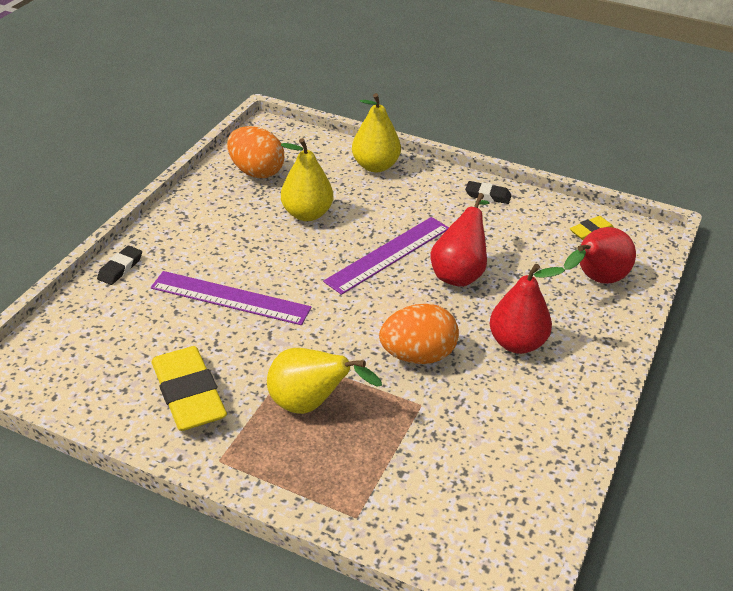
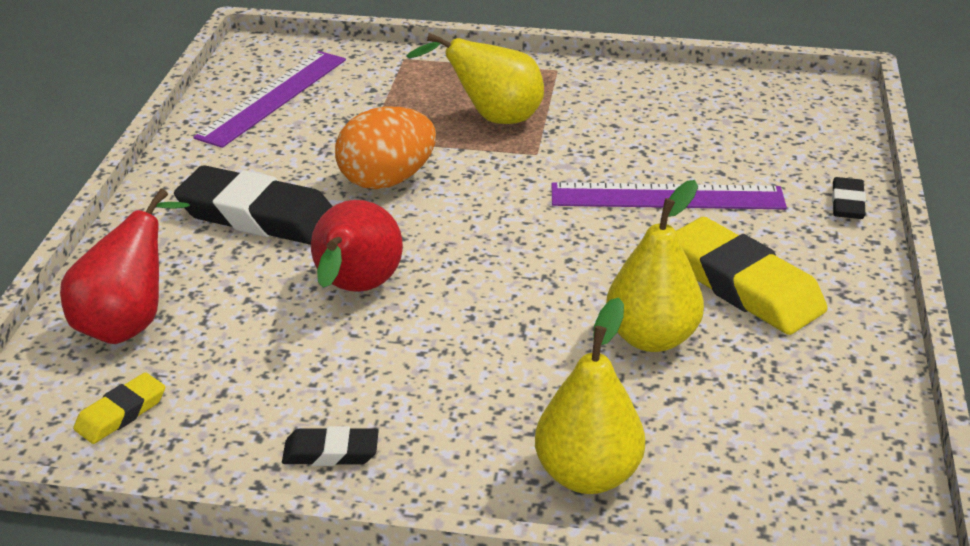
camera: 165 degrees right, 5 degrees down
(189, 394) = (629, 105): yellow eraser -> yellow eraser (742, 285)
(256, 172) = (808, 404): orange egg -> none
(388, 254) = (479, 297): purple ruler -> purple ruler (273, 97)
(517, 343) = (257, 215): red pear -> black eraser

